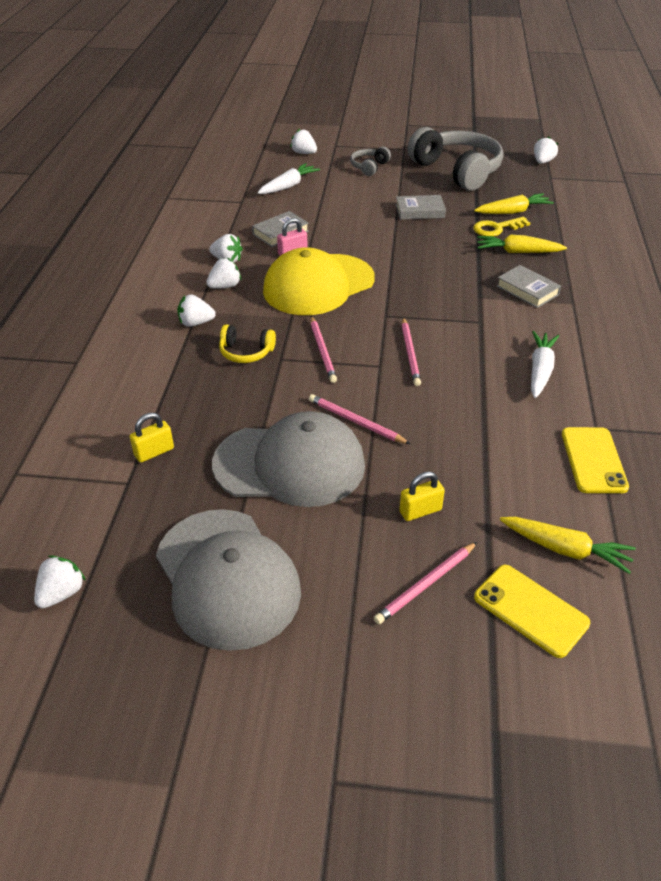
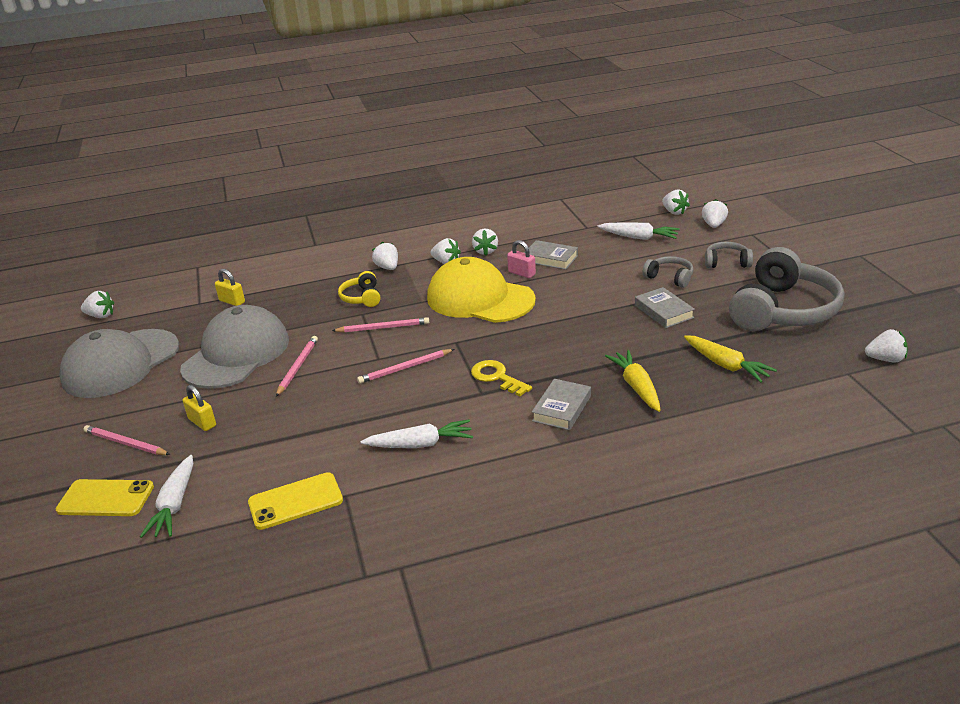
camera: 70 degrees right, 10 degrees down
(262, 160) = (674, 212): none -> white strawberry
(290, 465) = (236, 354): grey cap -> grey cap turned 135 degrees counterclockwise
(322, 351) = (383, 328): pink pencil -> pink pencil turned 150 degrees counterclockwise
(370, 194) = (670, 278): none -> grey headphones
(496, 228) = (675, 363): yellow key -> yellow key (497, 377)
(530, 610) = (106, 498): yellow phone -> yellow phone turned 75 degrees clockwise
(565, 549) = (175, 504): yellow carrot -> white carrot

